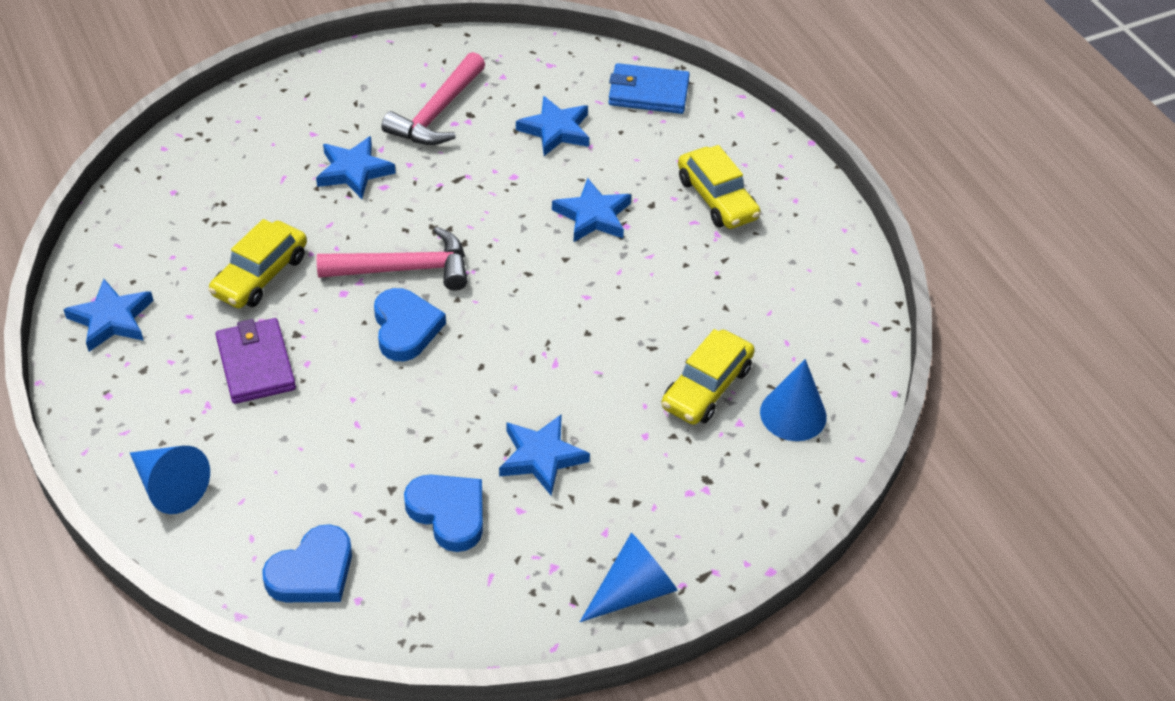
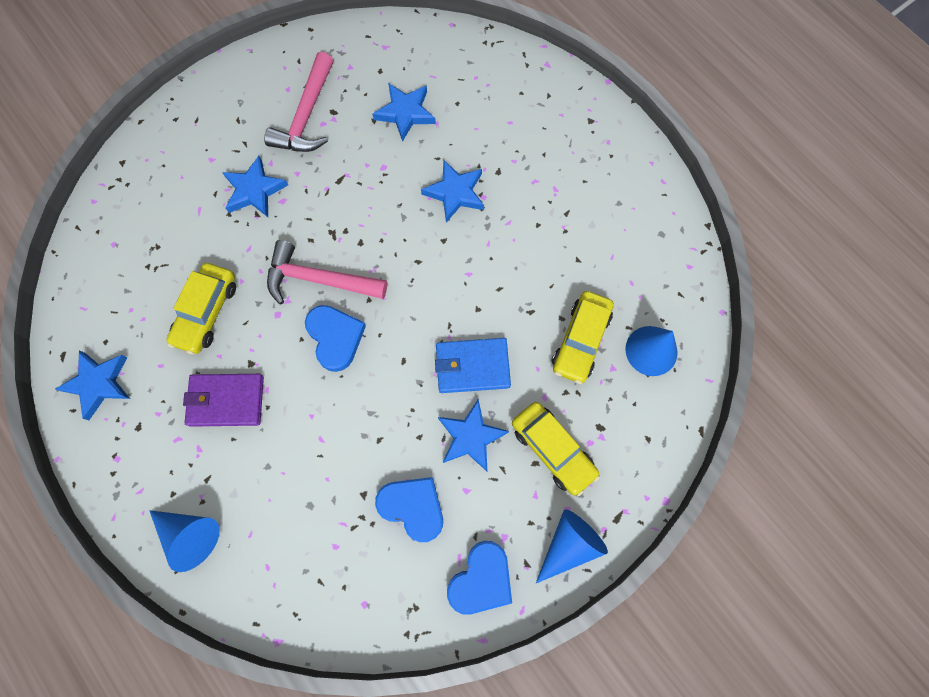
camera: 10 degrees left, 25 degrees up
(256, 364) = (226, 401): purple wallet -> purple wallet turned 60 degrees counterclockwise
(312, 572) = (322, 587): blue heart -> blue heart (481, 579)
(404, 269) = (319, 280): pink hammer -> pink hammer turned 150 degrees counterclockwise
(648, 93) = (470, 59): blue wallet -> blue wallet (472, 366)
(717, 198) = (547, 154): yellow car -> yellow car (553, 449)

